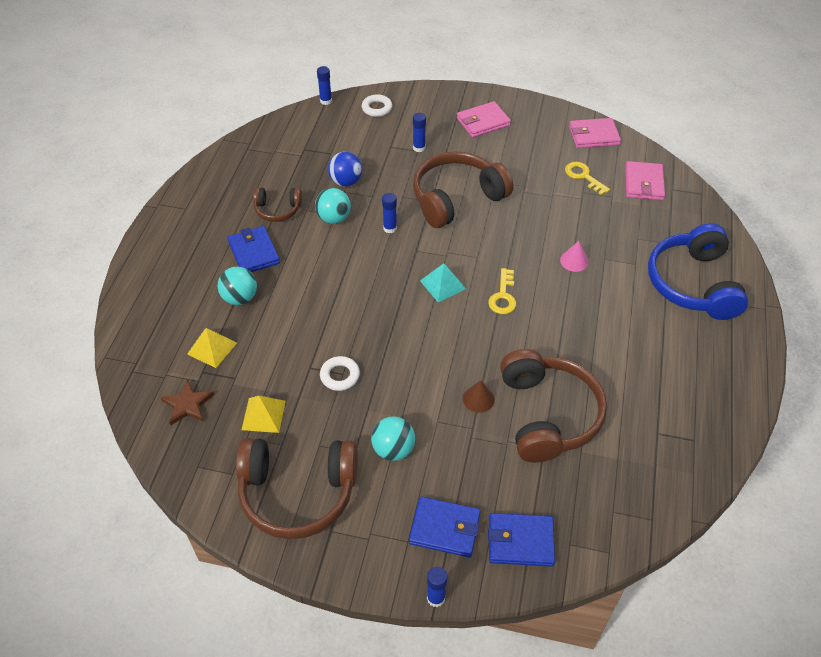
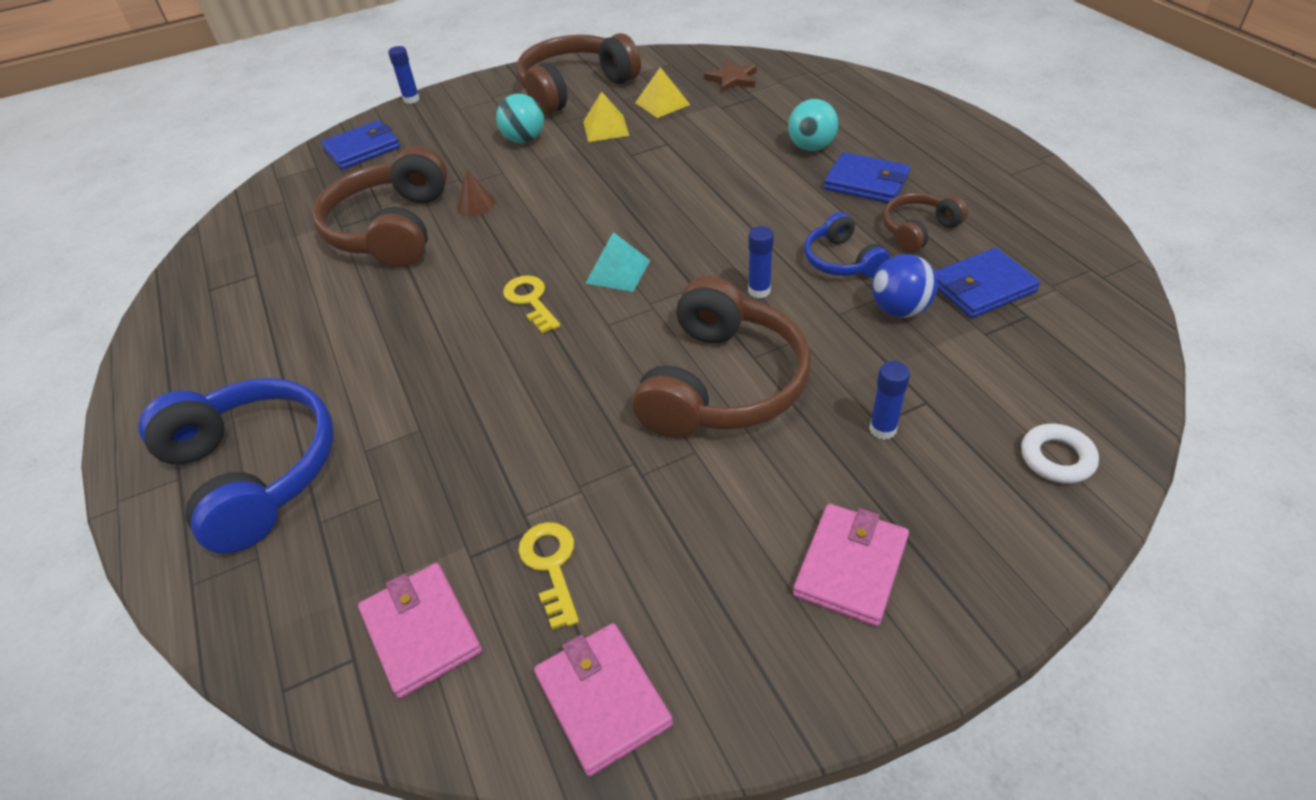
camera: 145 degrees right, 5 degrees down
(212, 348) = (772, 110): yellow pyramid -> yellow pyramid (606, 128)
(326, 101) = (1149, 412): blue glue stick -> none
(333, 218) = (841, 260): turquoise ball -> blue headphones
(340, 376) = (631, 152): white ring -> none
(444, 528) = (434, 126): blue wallet -> blue wallet (982, 287)
(547, 414) = (392, 229): brown headphones -> brown headphones turned 45 degrees clockwise
(574, 261) = (465, 398): pink cone -> none
(583, 176) = (551, 566): yellow key -> yellow key turned 120 degrees counterclockwise
(593, 136) = (602, 700): pink wallet -> pink wallet turned 75 degrees counterclockwise

